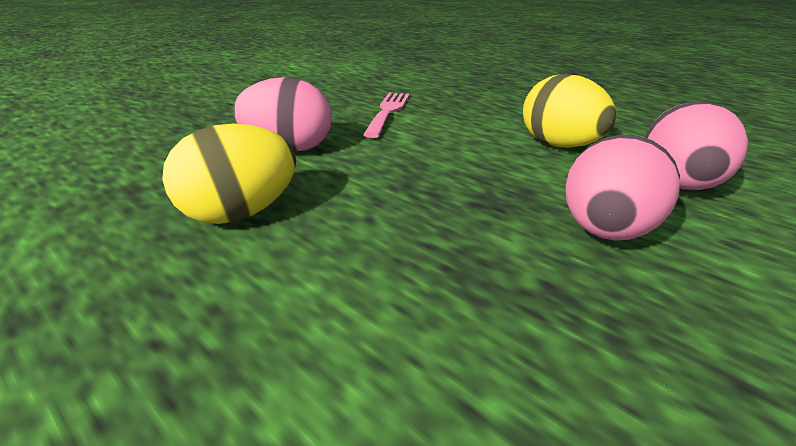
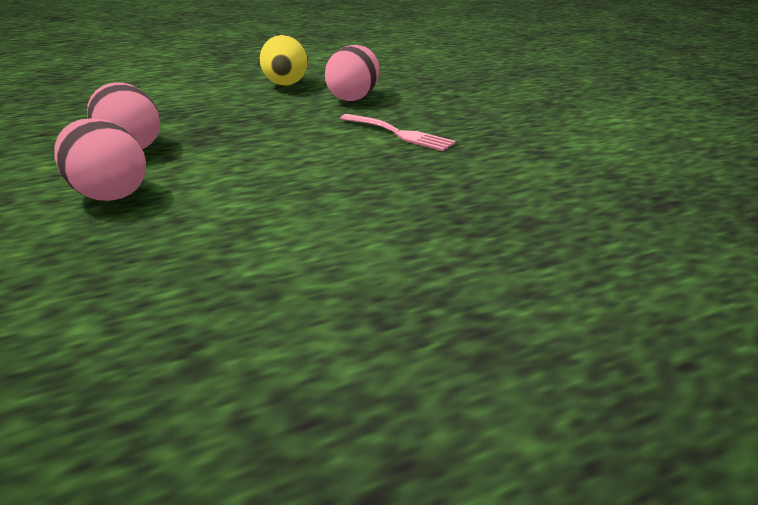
camera: 115 degrees right, 0 degrees up
(559, 145) = (234, 177): yellow egg -> none

